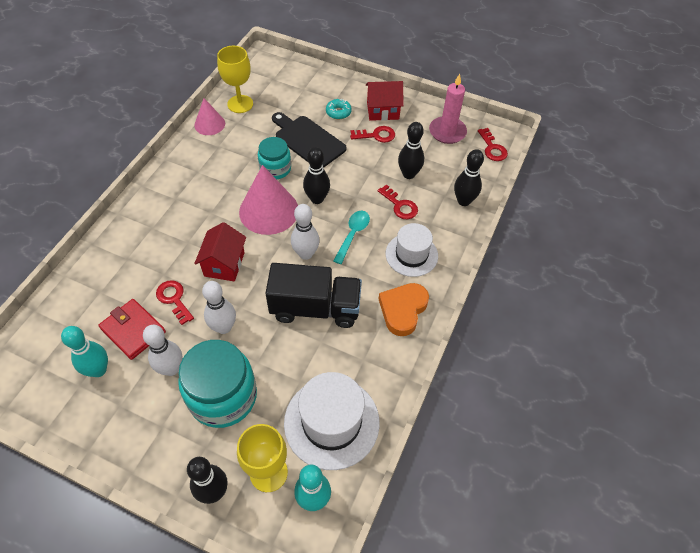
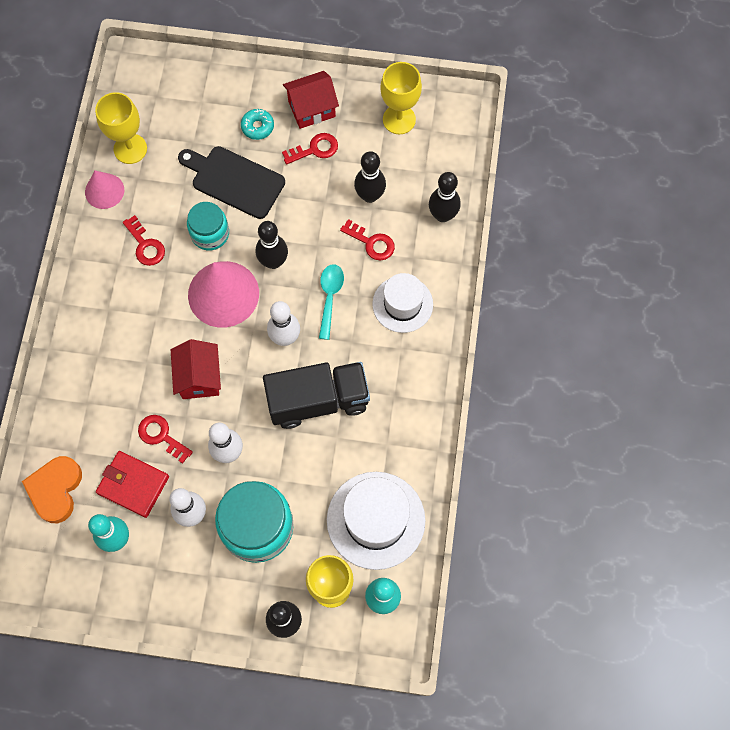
camera: 15 degrees left, 15 degrees up
(403, 310) = (412, 375): orange heart -> orange heart (55, 490)
(447, 132) = (399, 119): pink candle -> yellow goblet
(492, 148) = (458, 129): red key -> red key (145, 245)

